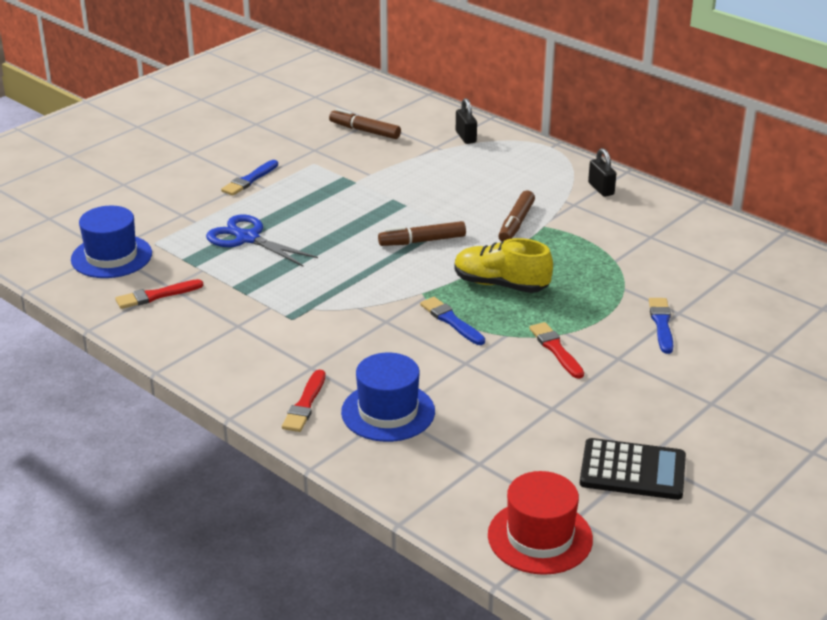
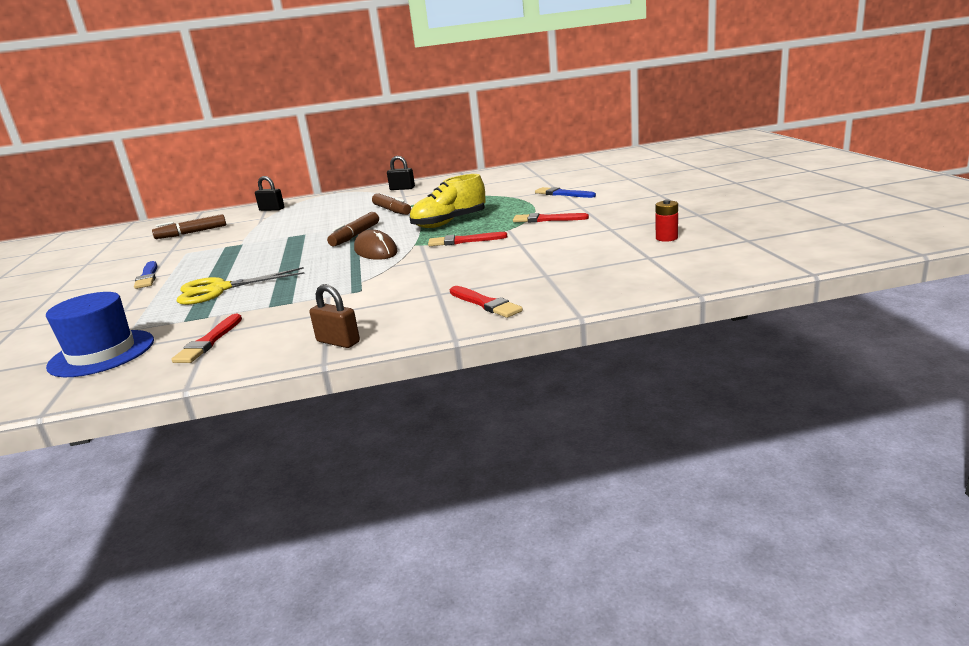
camera: 50 degrees left, 10 degrees down
(191, 360) = (338, 342): none -> brown padlock
(247, 238) = (219, 289): blue scissors -> yellow scissors
(388, 412) = (542, 276): blue hat -> none
(389, 277) = (376, 251): none -> brown mouse
(451, 321) = (464, 241): blue brush -> red brush
(540, 537) = (761, 252): red hat -> none
(545, 458) = (666, 238): none -> red battery
(632, 470) = (709, 219): black calculator -> none

